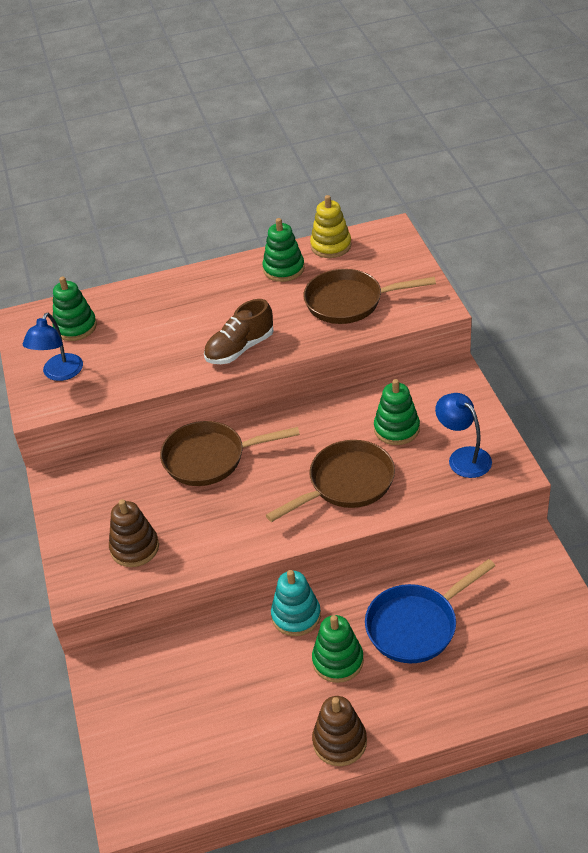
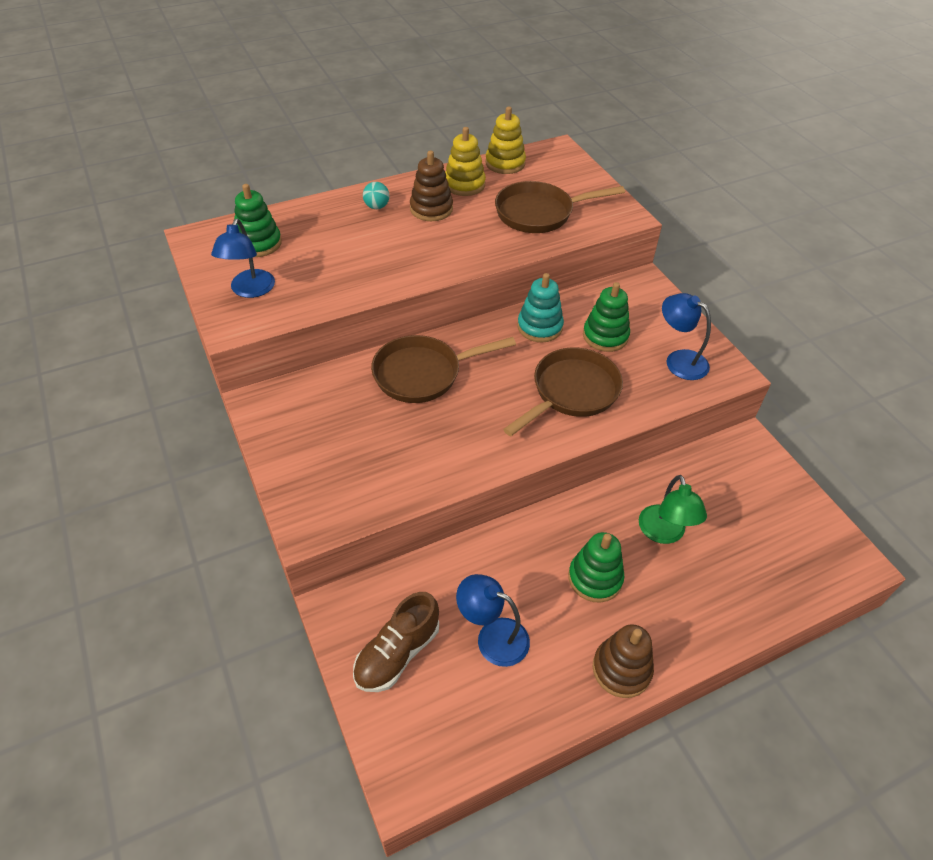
camera: 15 degrees left, 5 degrees up
(135, 548) = (362, 473): brown stacking toy -> brown stacking toy (431, 209)
(192, 291) = (377, 207): none -> turquoise ball
(230, 703) = (492, 637): none -> blue lamp
(240, 349) = (440, 260): brown shoe -> brown shoe (397, 653)
(283, 269) = (464, 184): green stacking toy -> yellow stacking toy
(296, 616) = (538, 533): turquoise stacking toy -> turquoise stacking toy (539, 327)
(416, 625) = (664, 533): blue pan -> green lamp

